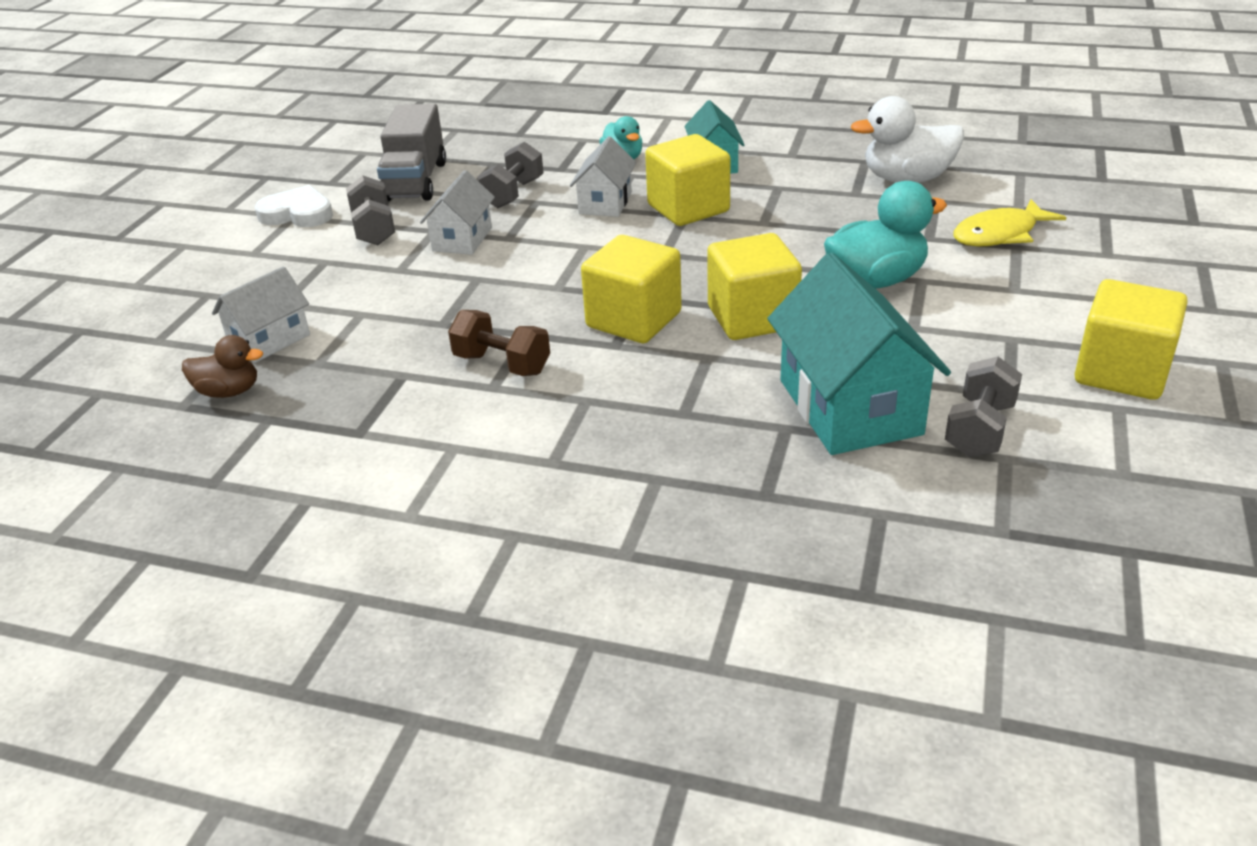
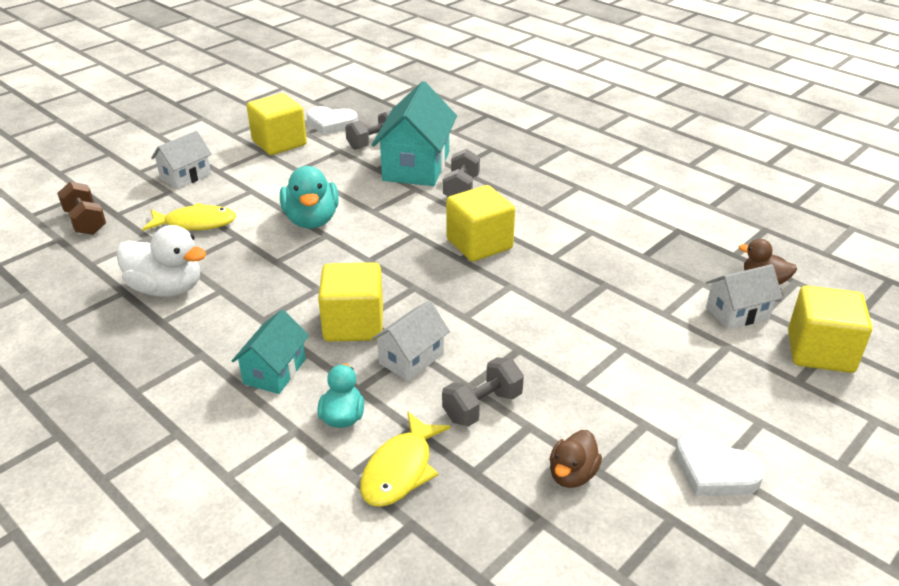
camera: 155 degrees left, 0 degrees up
(374, 229) = (635, 409): grey dumbbell -> grey dumbbell (461, 189)
(415, 181) = (572, 475): grey truck -> brown duck
(462, 239) = (558, 362): white house -> white house (186, 176)
(502, 364) = (579, 242): brown dumbbell -> brown dumbbell (86, 222)
(549, 150) = (400, 470): none -> yellow fish
(752, 318) = (409, 222): yellow cube -> yellow cube (820, 351)
(876, 280) = (312, 220): turquoise duck -> turquoise duck turned 105 degrees counterclockwise
(1117, 445) = (331, 123): none -> white heart

